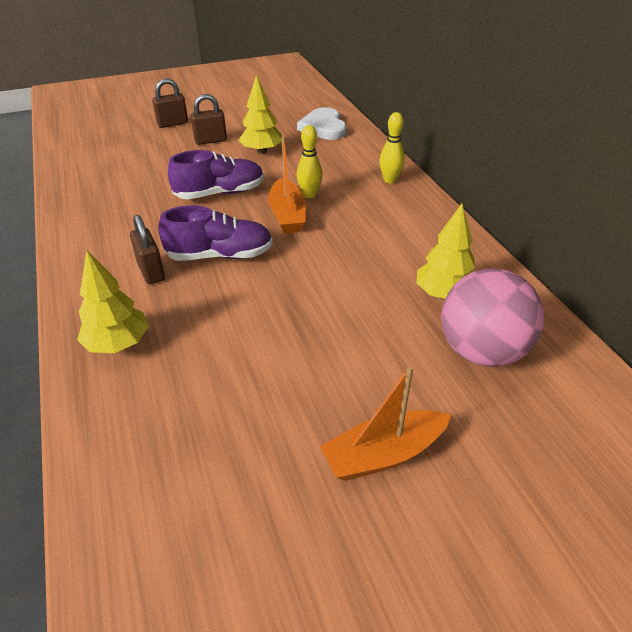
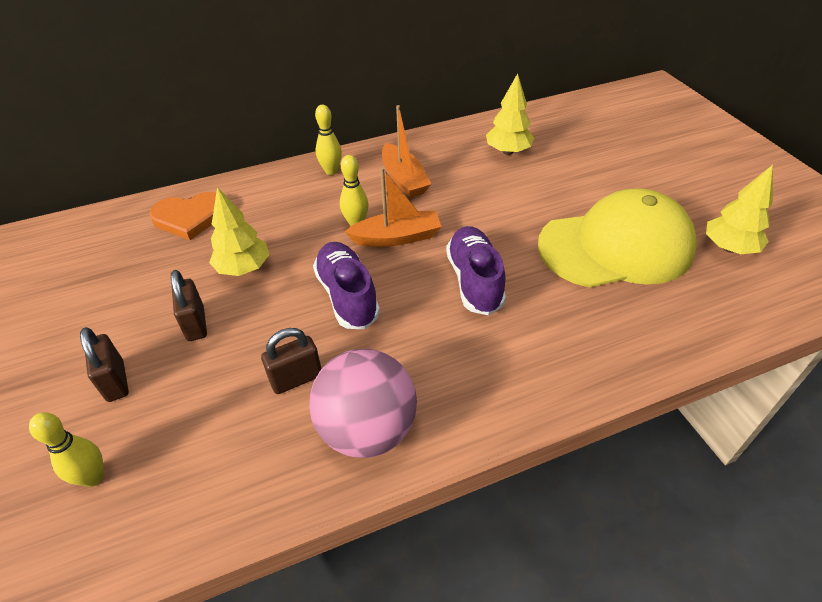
camera: 90 degrees left, 5 degrees up
(110, 127) = (93, 477): none -> yellow bowling pin
(118, 344) = (625, 335): yellow tree -> yellow tree (729, 248)
(151, 271) = (511, 332): brown padlock -> brown padlock (296, 379)
(249, 362) = (616, 246): none -> yellow cap
(323, 127) = (190, 217): white heart -> orange heart
(384, 454) = (671, 182): orange boat -> orange boat (404, 179)
(481, 351) = (565, 141): pink ball -> pink ball (367, 429)

